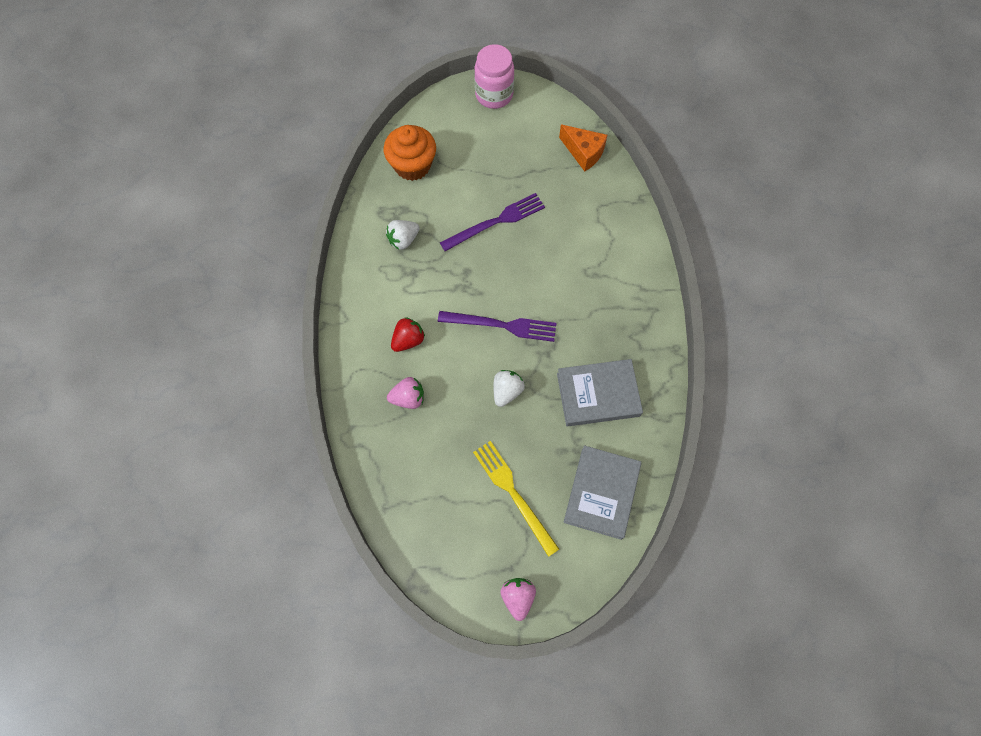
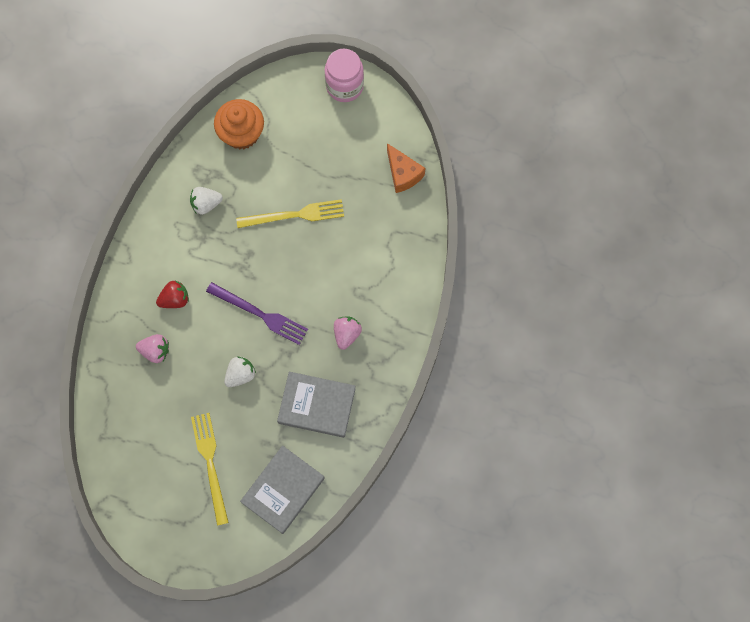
camera: 20 degrees right, 5 degrees up
(496, 222) = (294, 215): purple fork -> yellow fork
(517, 597) = (179, 548): pink strawberry -> pink strawberry (346, 334)

